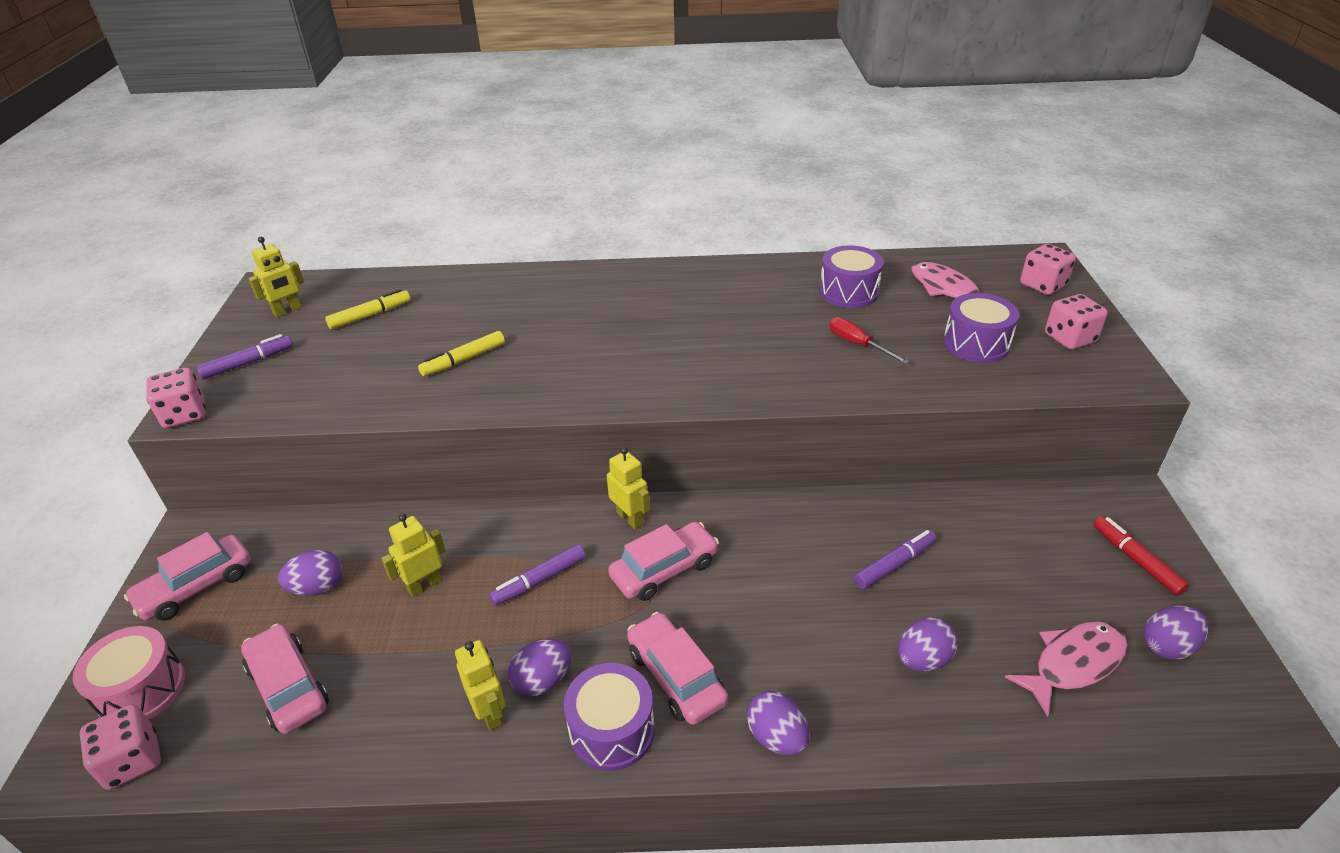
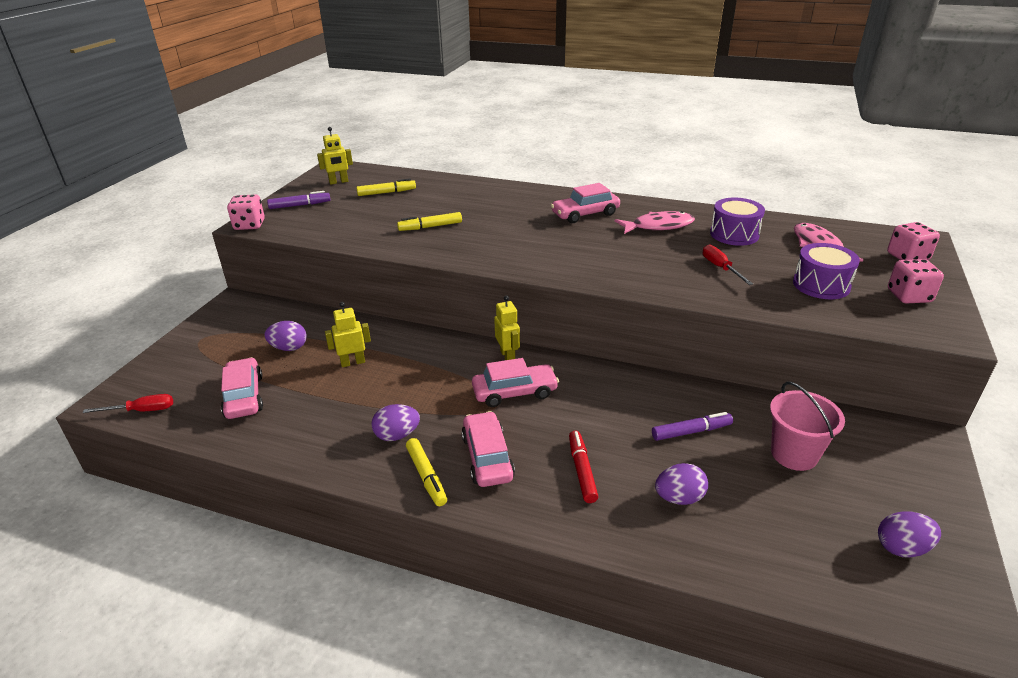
camera: 20 degrees right, 5 degrees down
(133, 760) = (142, 411): pink dice -> red screwdriver
(141, 689) = (165, 376): pink drum -> none
(196, 587) = (222, 331): pink car -> pink car (585, 214)
(490, 712) = (354, 444): yellow robot -> none
(540, 580) = (427, 378): purple marker -> none
(612, 730) = (426, 476): purple drum -> yellow marker
(776, 737) = (538, 514): purple egg -> none
(1014, 561) = (794, 454): none -> pink bucket
(1073, 663) = (806, 536): pink fish -> pink fish (658, 226)
(1136, 560) = (907, 481): red marker -> red marker (582, 471)

